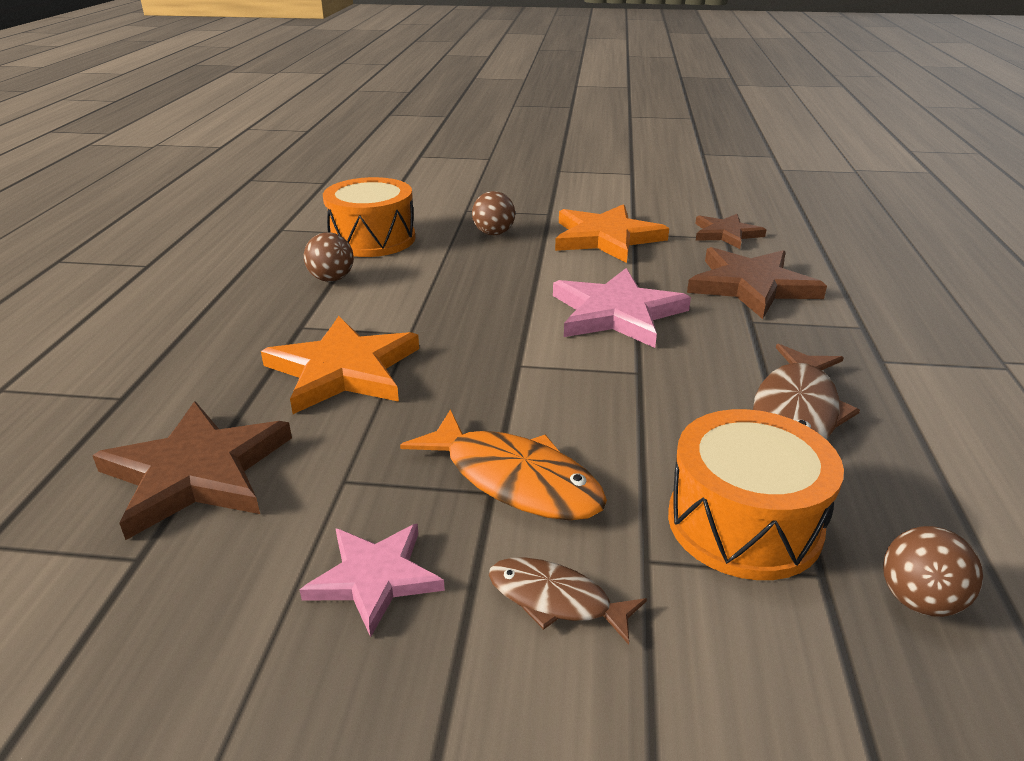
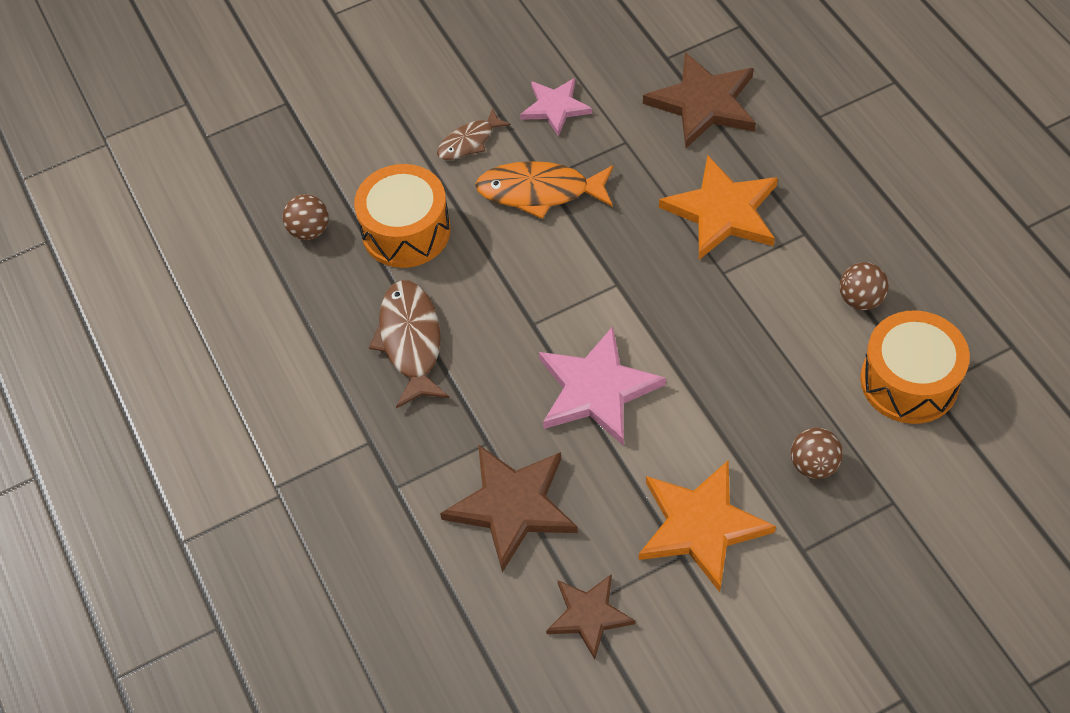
camera: 150 degrees right, 25 degrees up
(556, 600) = (469, 142): brown fish -> brown fish turned 150 degrees clockwise

